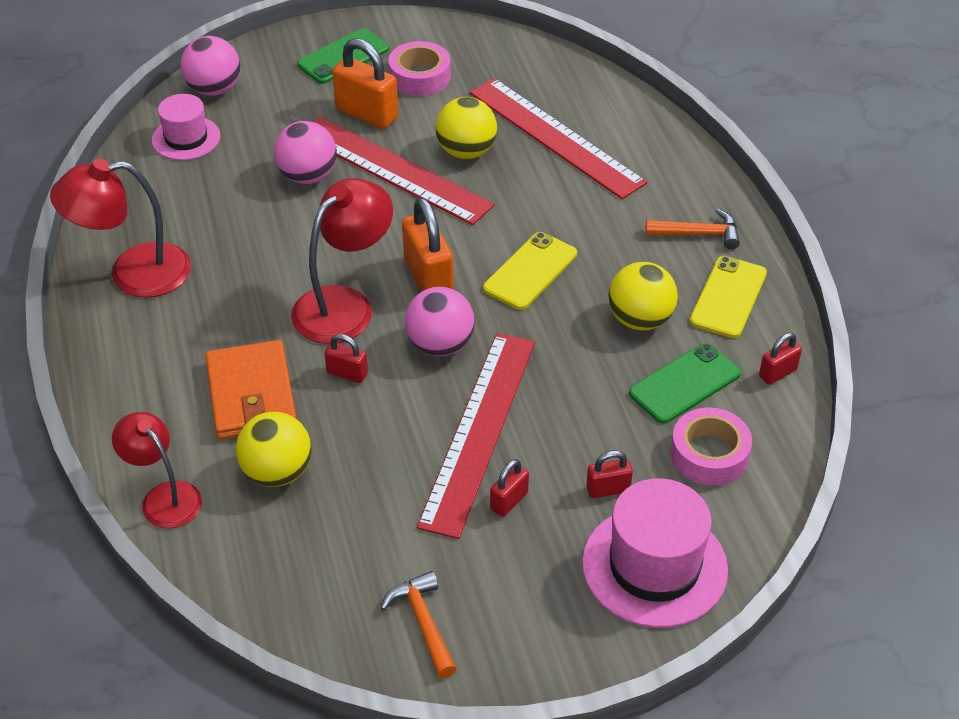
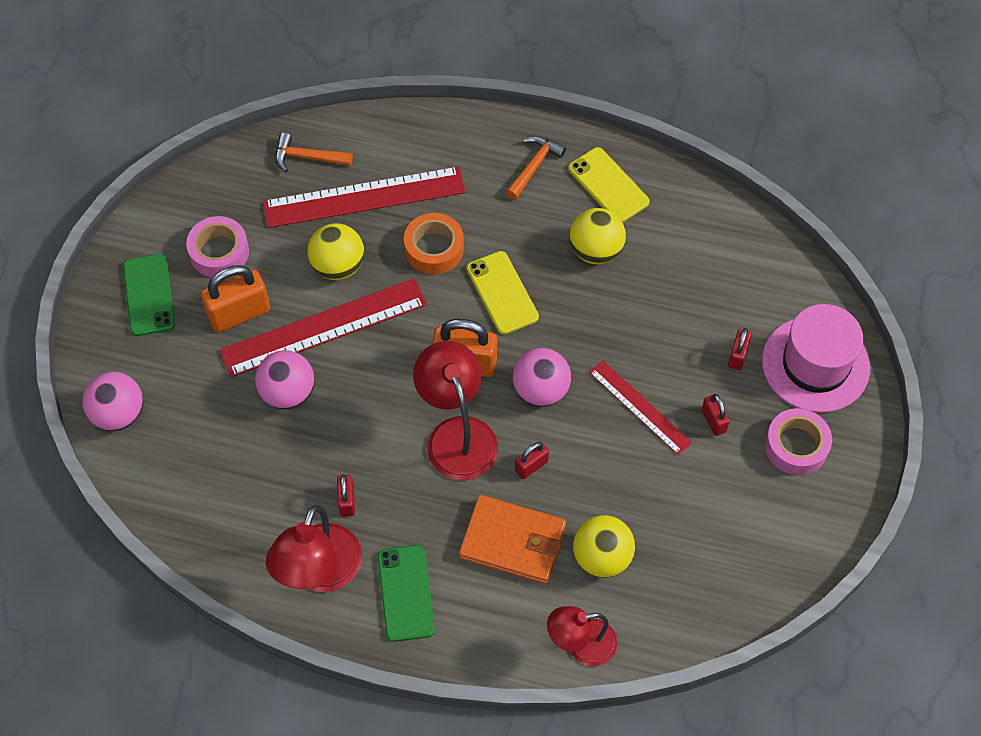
camera: 60 degrees left, 15 degrees up
(186, 138) = (171, 464): pink hat -> none
(423, 622) = (787, 524): orange hammer -> orange hammer (307, 157)
(479, 431) = (640, 407): red ruler -> red ruler, size x0.59
(539, 204) = (434, 248): none -> orange tape
(684, 383) = (672, 258): green phone -> green phone (405, 593)
(709, 454) = (742, 280): pink tape -> pink tape (796, 446)
(777, 373) = (696, 199): red padlock -> red padlock (347, 501)

